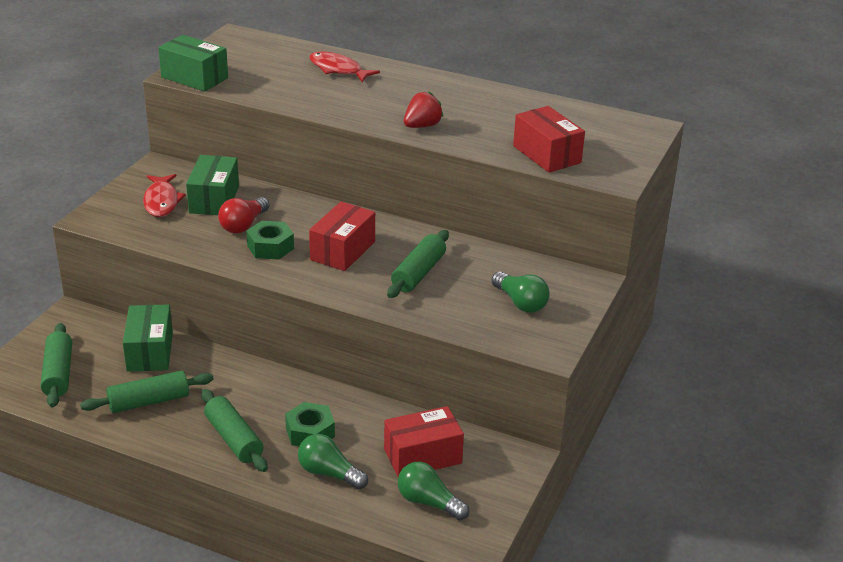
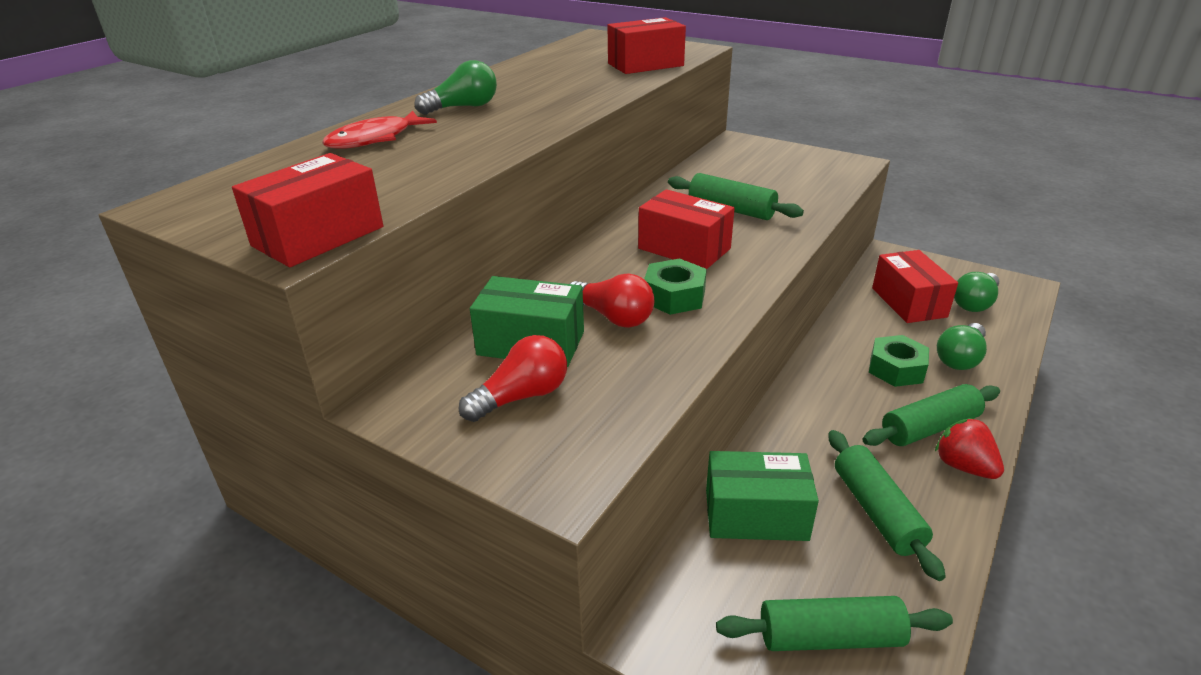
camera: 80 degrees left, 0 degrees up
(162, 201) = (522, 396): red fish -> red light bulb
(194, 78) = (318, 236): green box -> red box
(422, 126) = (567, 104): red strawberry -> red strawberry (963, 466)
(520, 303) = (779, 168): green light bulb -> green light bulb (463, 107)

